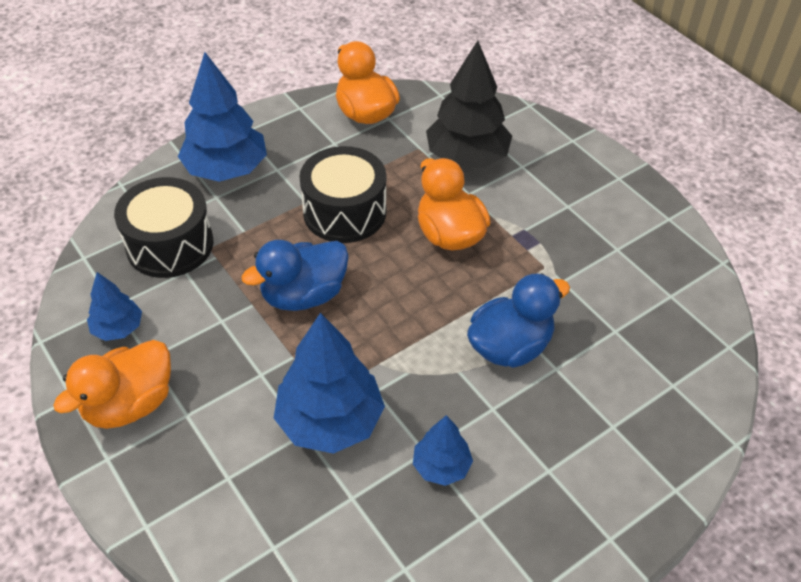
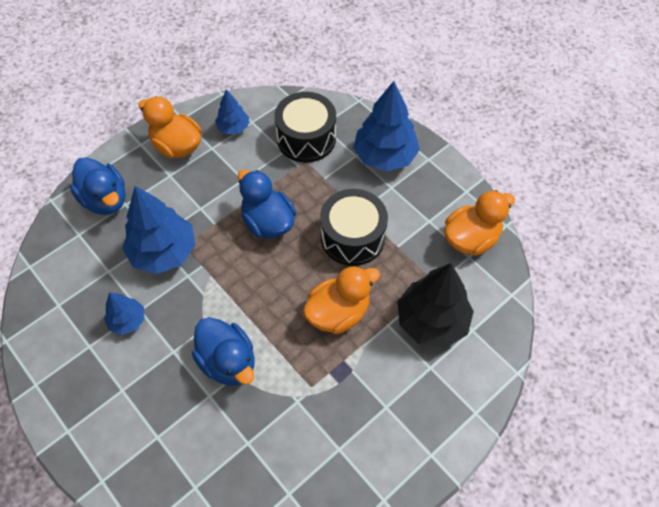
camera: 85 degrees right, 10 degrees up
(211, 508) = (105, 199): none -> blue duck

